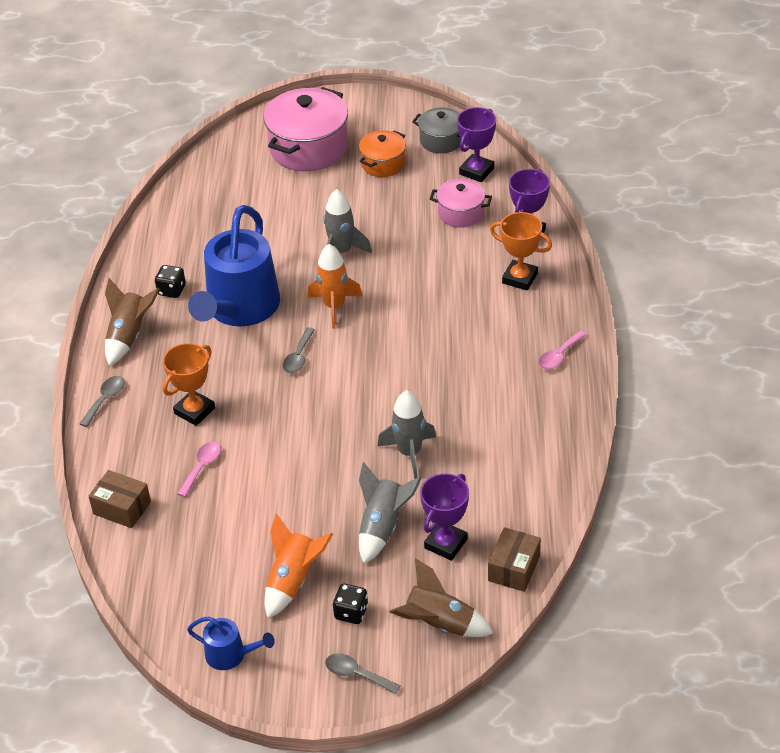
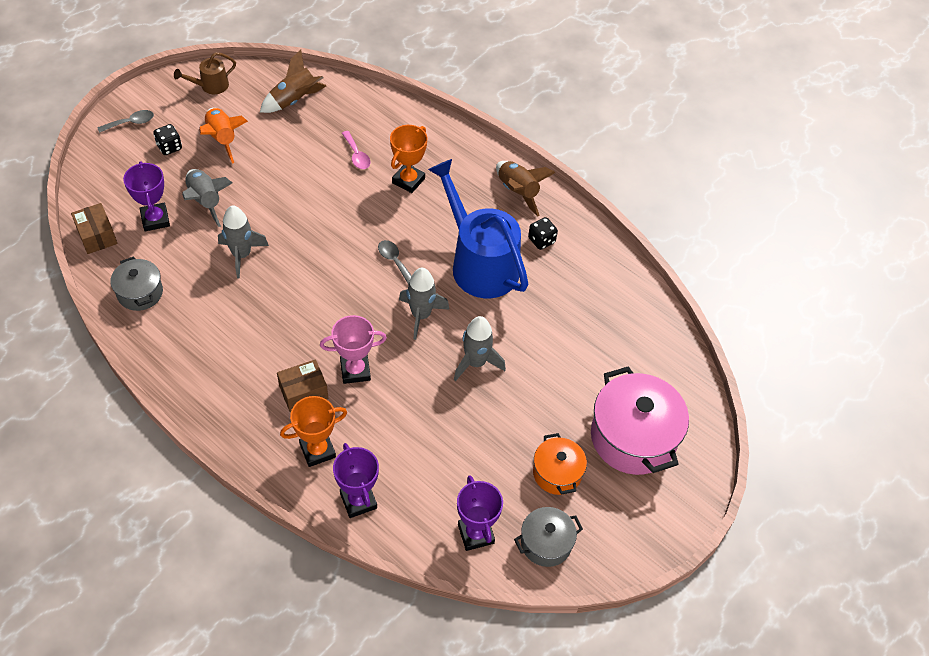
camera: 125 degrees right, 10 degrees up
(105, 399) = (469, 148): grey spoon -> none
(122, 508) = (369, 105): brown box -> brown box (303, 392)
(194, 411) = (408, 180): orange trophy -> orange trophy turned 45 degrees clockwise
(231, 655) = (210, 86): blue watering can -> brown watering can
(334, 306) = (421, 315): orange rocket -> grey rocket
(431, 306) = (355, 370): none -> pink trophy
(439, 624) = (110, 176): brown rocket -> brown rocket (294, 100)
(461, 213) = (435, 476): pink pot -> none
(529, 484) = (140, 293): none -> grey pot
(559, 356) = (215, 404): pink spoon -> none

